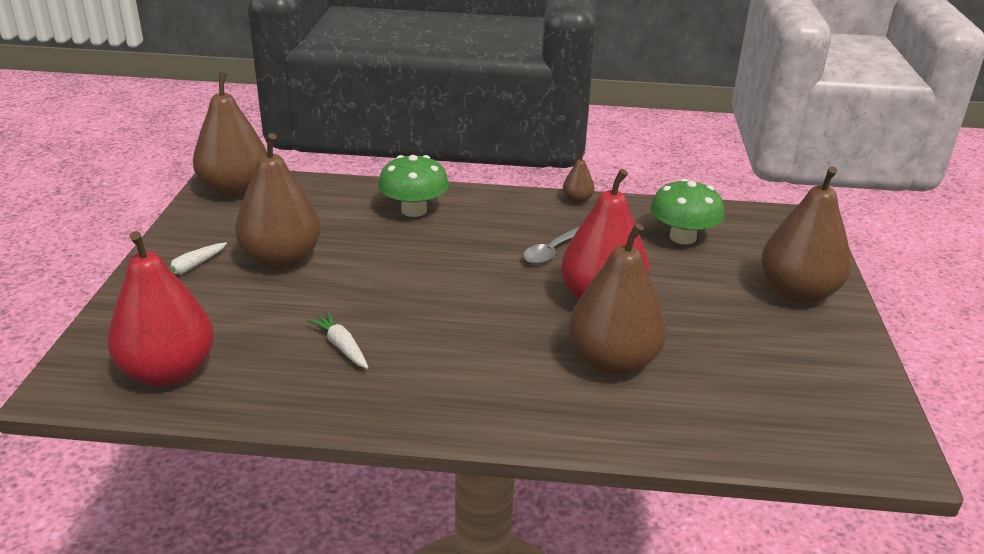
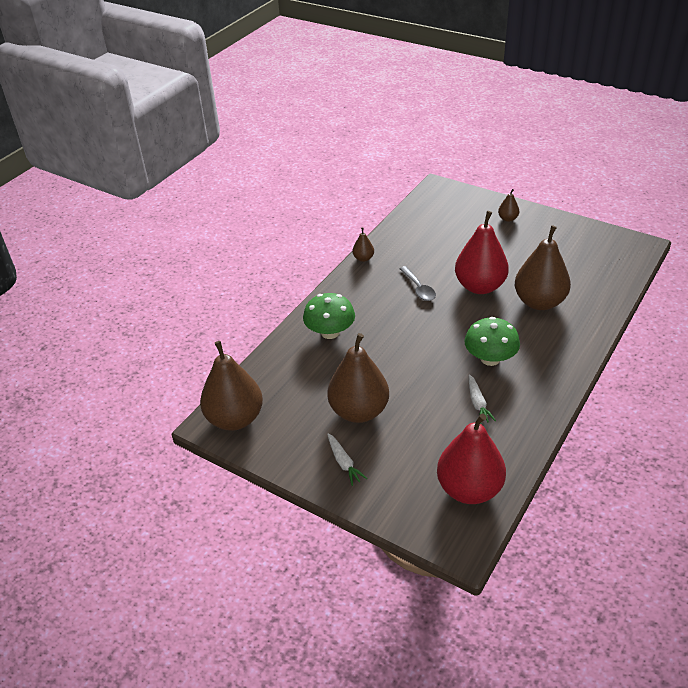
camera: 60 degrees left, 10 degrees up
(341, 347) = (478, 403): white carrot -> white carrot turned 90 degrees counterclockwise
(682, 237) = (432, 234): green mushroom -> green mushroom (490, 358)
(797, 293) = (507, 219): brown pear -> brown pear, size x0.44

